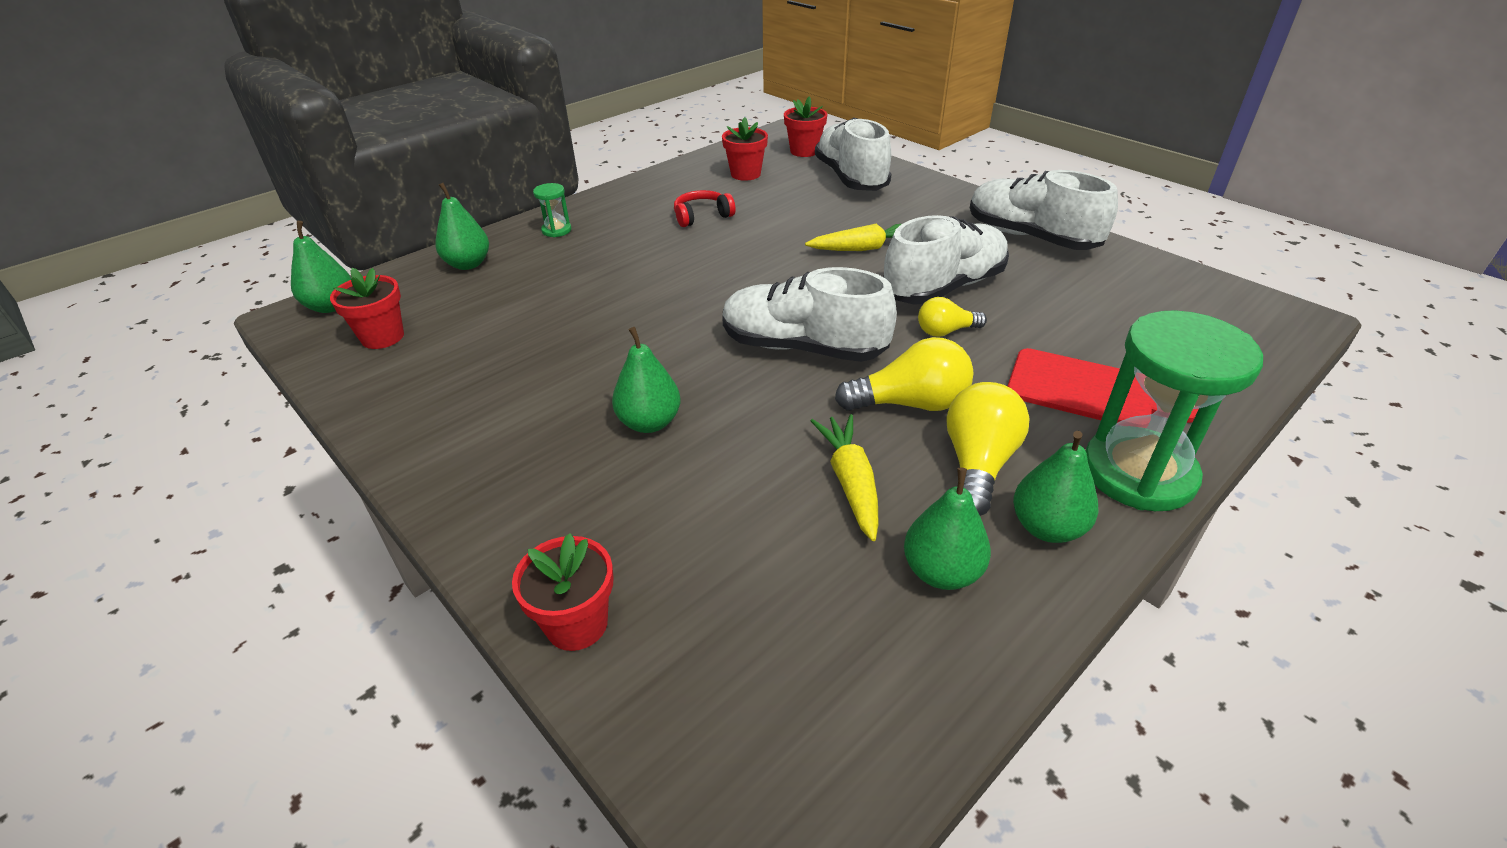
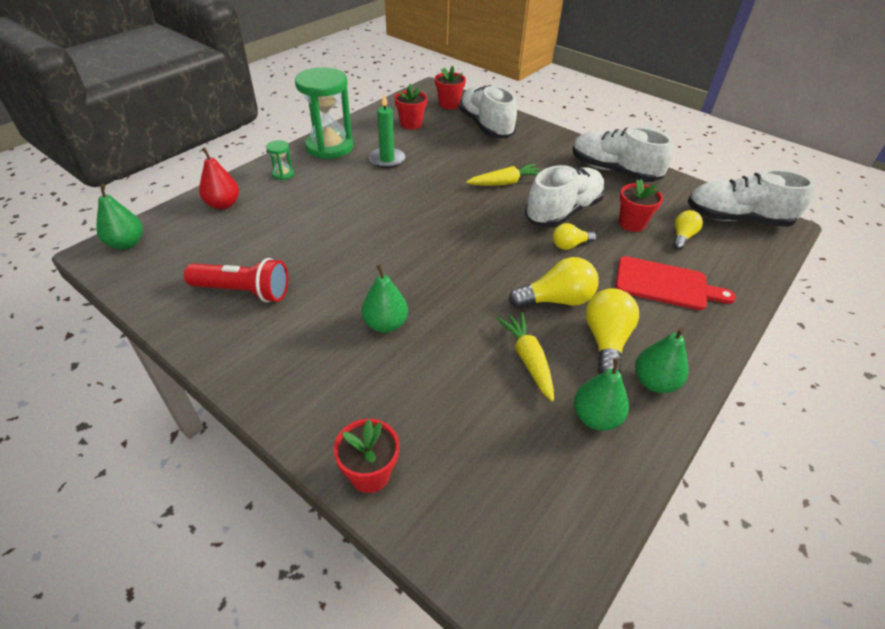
camera: 10 degrees left, 5 degrees up
(382, 337) = (174, 267): red flower pot -> red flower pot (632, 223)
(465, 371) = (243, 291): none -> red flashlight
(468, 264) = (223, 204): green pear -> red pear
(702, 216) = (387, 160): red headphones -> green candle
(803, 347) = (478, 262): white shoe -> white shoe (737, 219)
(1125, 327) = (682, 237): none -> yellow light bulb
(1138, 473) = (703, 341): green hourglass -> green hourglass (329, 147)

